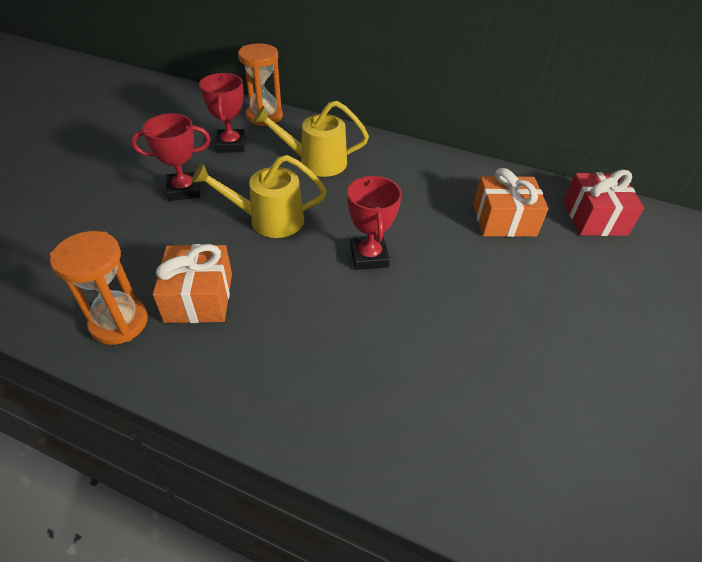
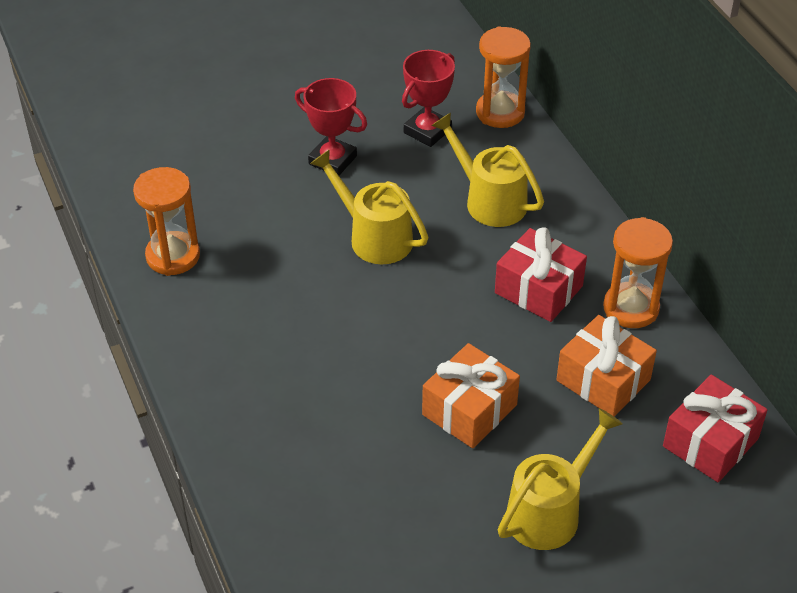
camera: 45 degrees right, 0 degrees up
(199, 297) = (246, 273): orange gift -> orange gift (469, 410)
(369, 257) = (421, 328): red trophy -> none
(406, 193) = (538, 289): none -> red gift
(464, 175) = (631, 308): none -> orange hourglass
(586, 315) = (550, 510): none -> yellow watering can

